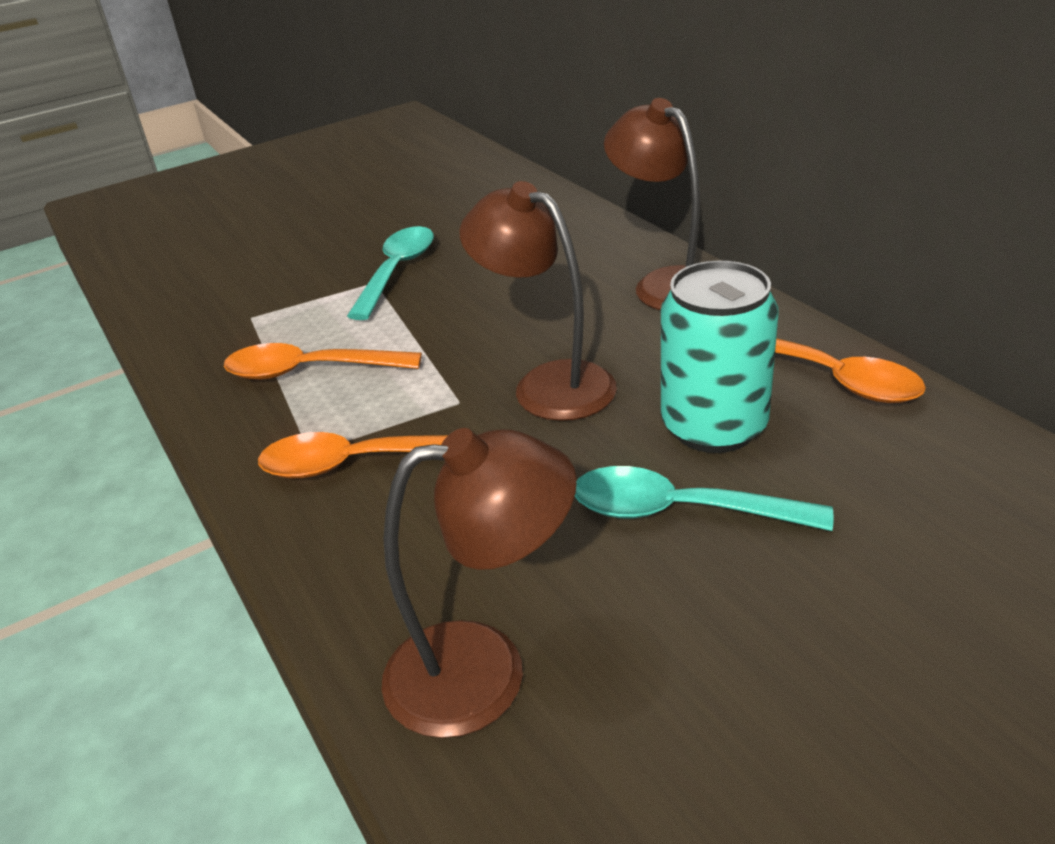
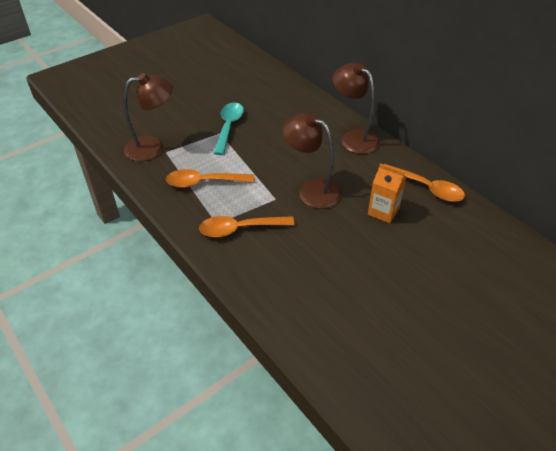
camera: 10 degrees left, 10 degrees up
(485, 671) = (313, 316): brown lamp -> brown lamp (153, 147)
(680, 511) = (375, 249): turquoise spoon -> none
(714, 427) = (383, 211): turquoise can -> orange carton

